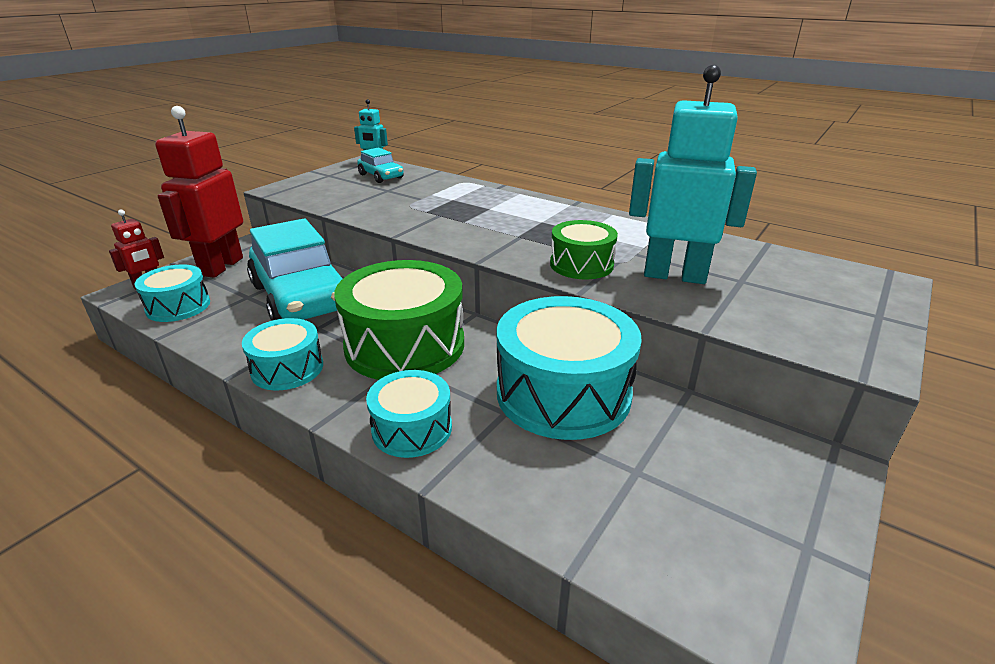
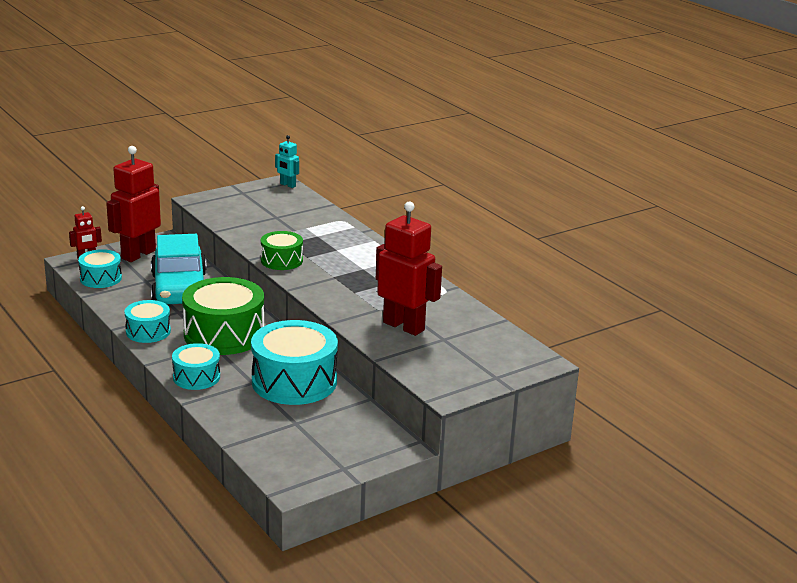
camera: 20 degrees right, 5 degrees down
(381, 176) = (281, 202): turquoise car -> none
(581, 264) = (352, 306): green drum -> green drum (281, 260)
(674, 275) = (404, 326): turquoise robot -> red robot

